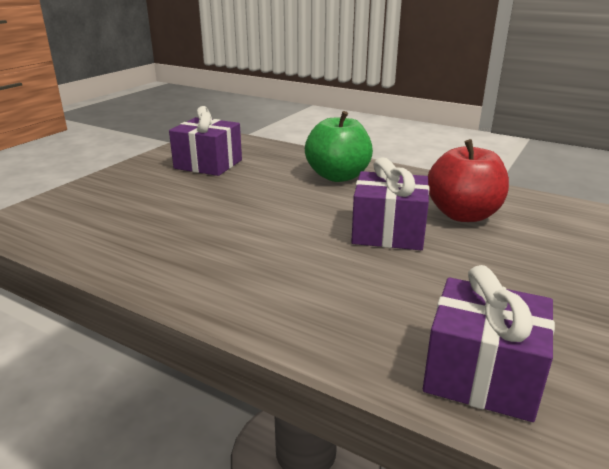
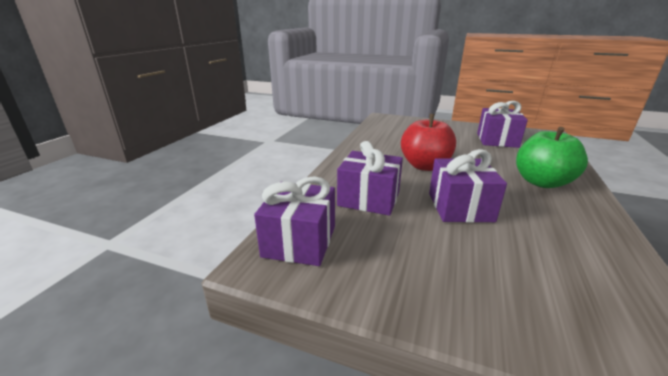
camera: 80 degrees right, 0 degrees up
(358, 293) = (369, 199): none -> purple gift
(463, 215) = (537, 246): red apple -> red apple (425, 166)

